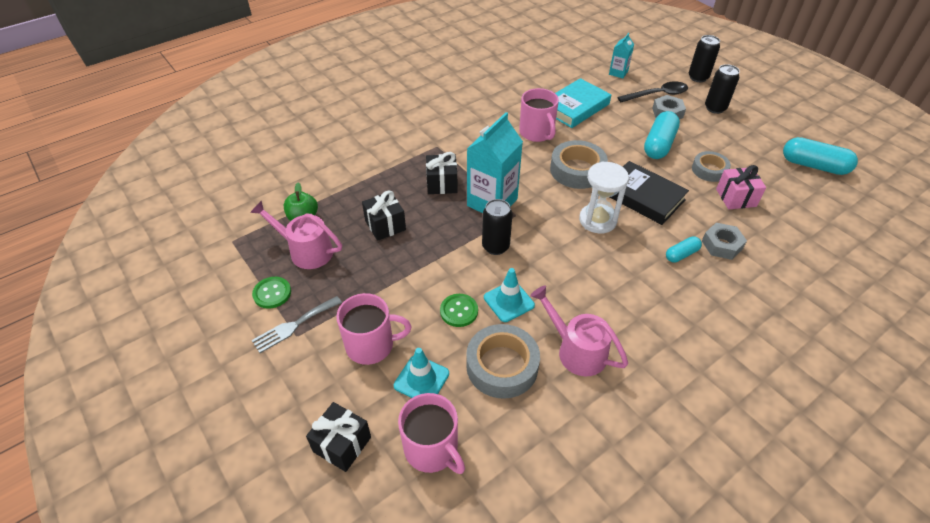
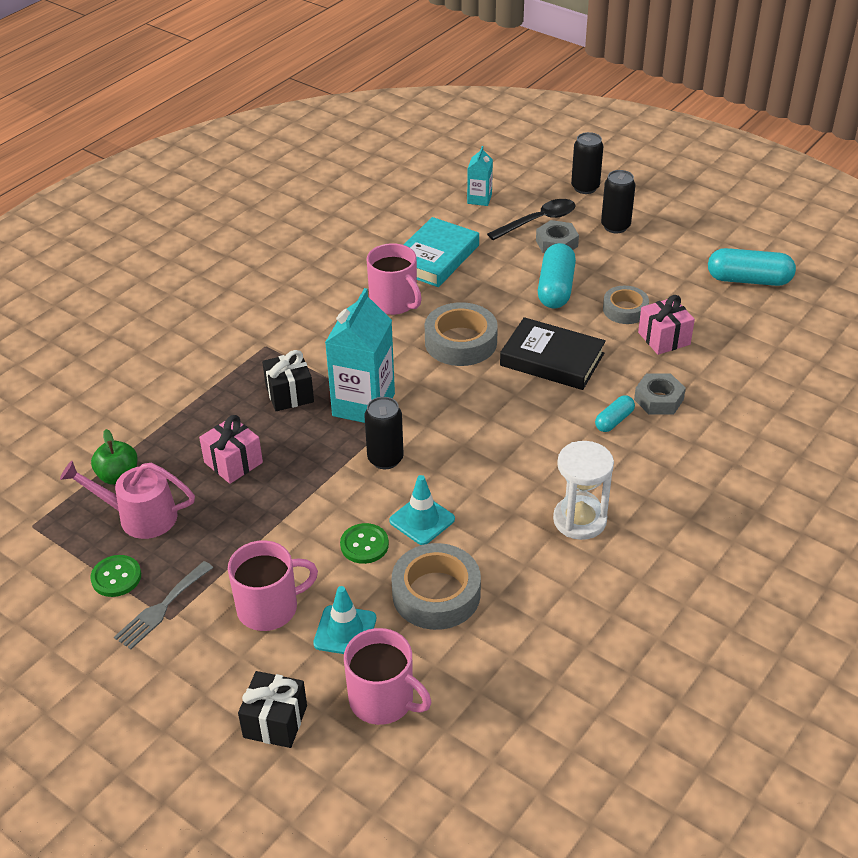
camera: 15 degrees left, 5 degrees down
(385, 225) = (233, 462): black gift -> pink gift
(576, 350) = (517, 557): pink watering can -> none
(597, 220) = (503, 400): white hourglass -> white hourglass (579, 520)

